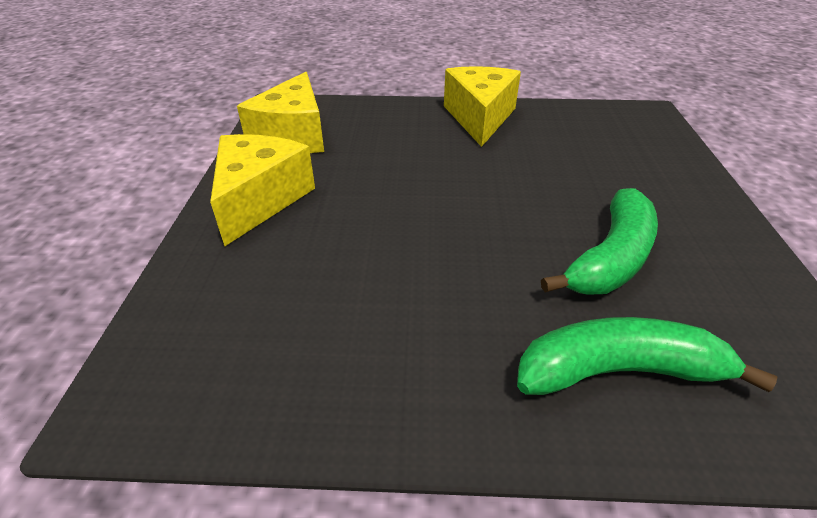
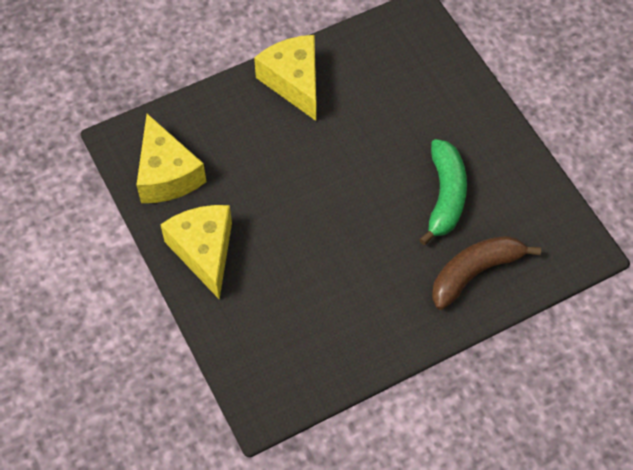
camera: 30 degrees left, 20 degrees up
(618, 371) = (474, 273): green banana -> brown banana

